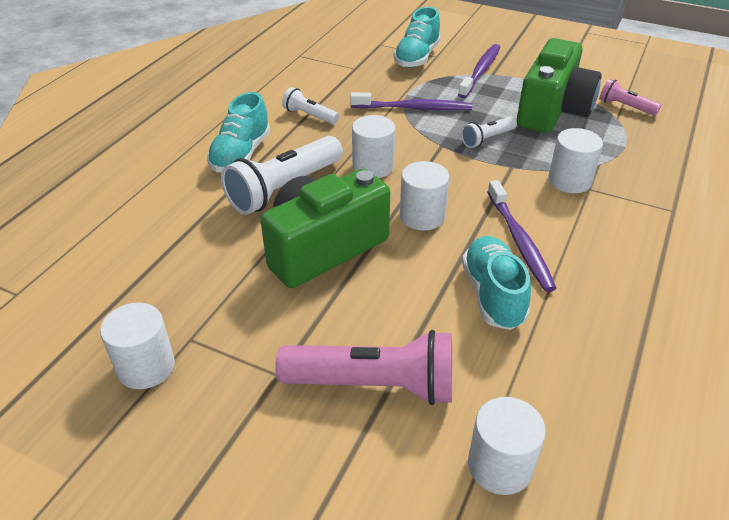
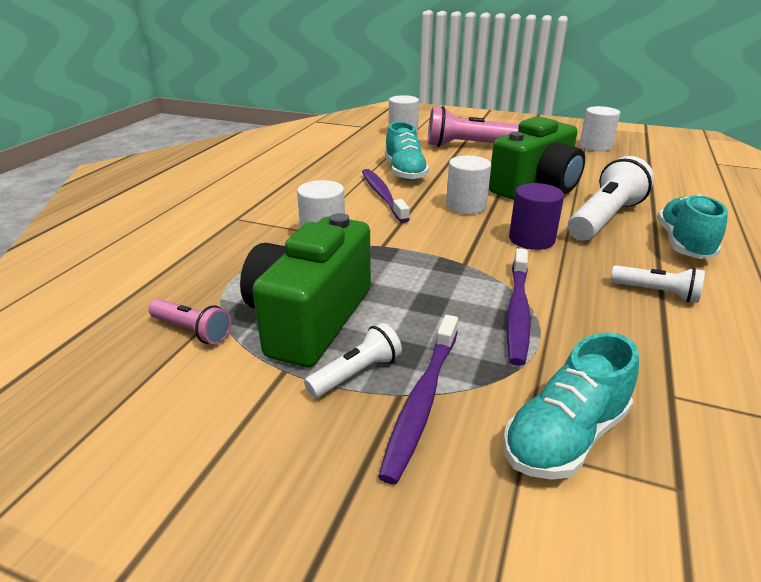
camera: 175 degrees right, 10 degrees down
(373, 166) = (531, 239): white cylinder -> purple cylinder
(414, 108) = (517, 311): purple toothbrush -> purple toothbrush turned 75 degrees counterclockwise
(417, 58) = (565, 437): turquoise shoe -> turquoise shoe turned 150 degrees counterclockwise
(487, 139) = (409, 273): white flashlight -> white flashlight (356, 373)

